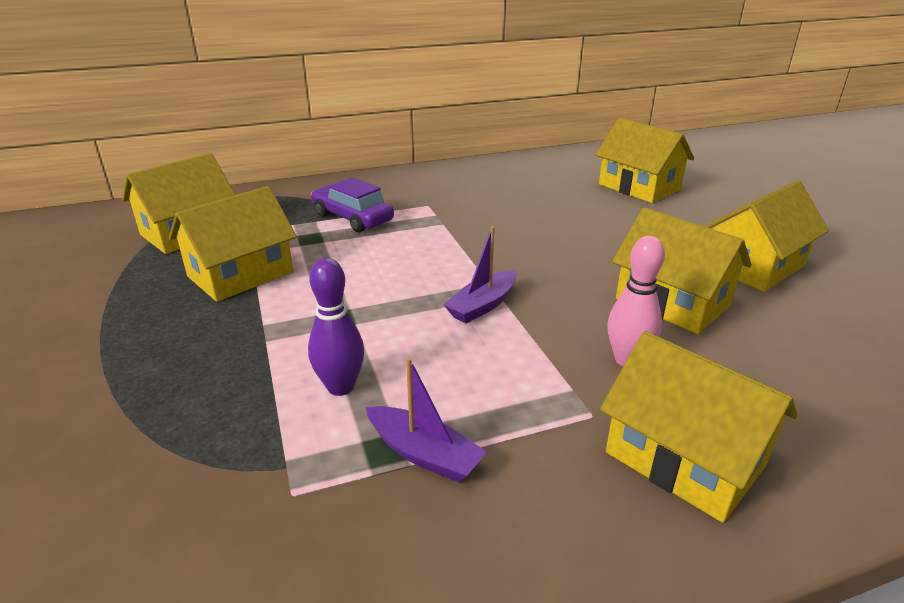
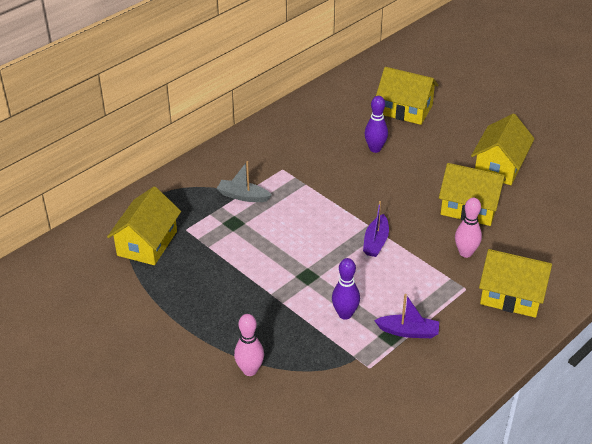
camera: 25 degrees left, 10 degrees up
(100, 420) = (250, 370): none -> pink bowling pin
(240, 274) = (220, 265): yellow house -> none
(352, 218) = (243, 196): purple car -> grey boat
(568, 212) = (375, 149): none -> purple bowling pin

